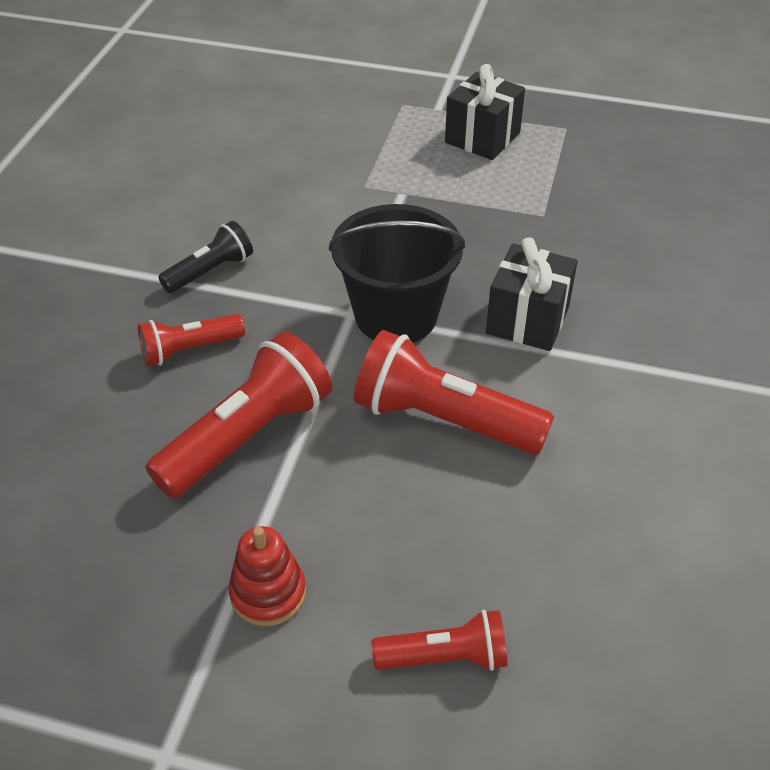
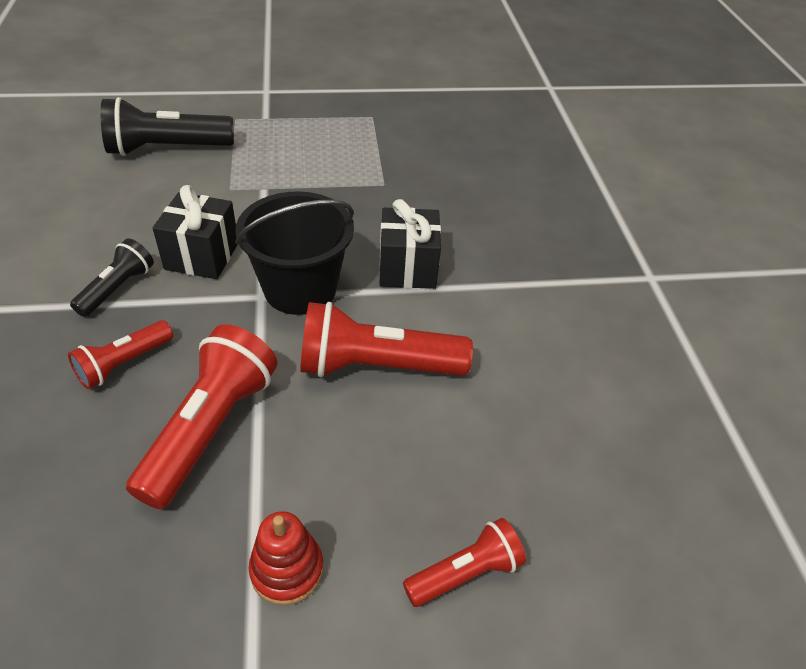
camera: 25 degrees left, 0 degrees up
(315, 127) = (167, 149): none -> black flashlight
(482, 138) = (311, 134): black gift -> black gift (202, 256)

